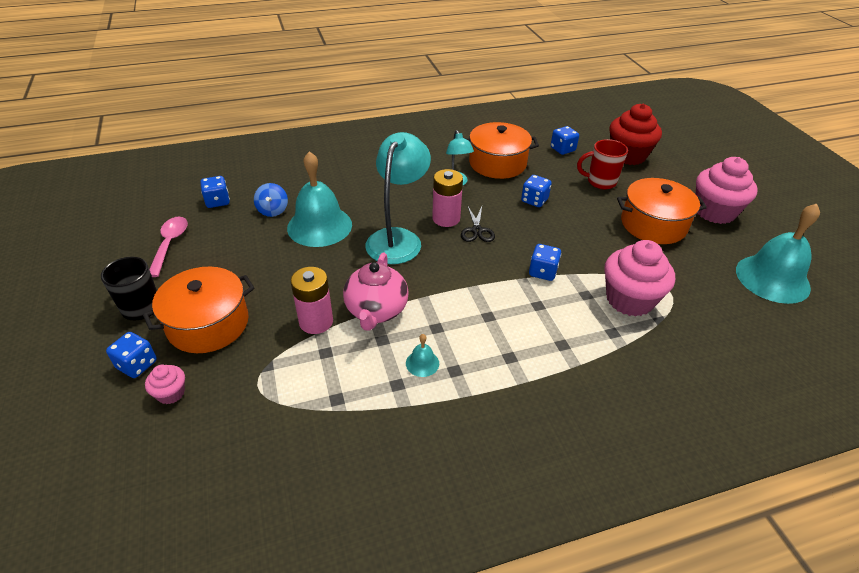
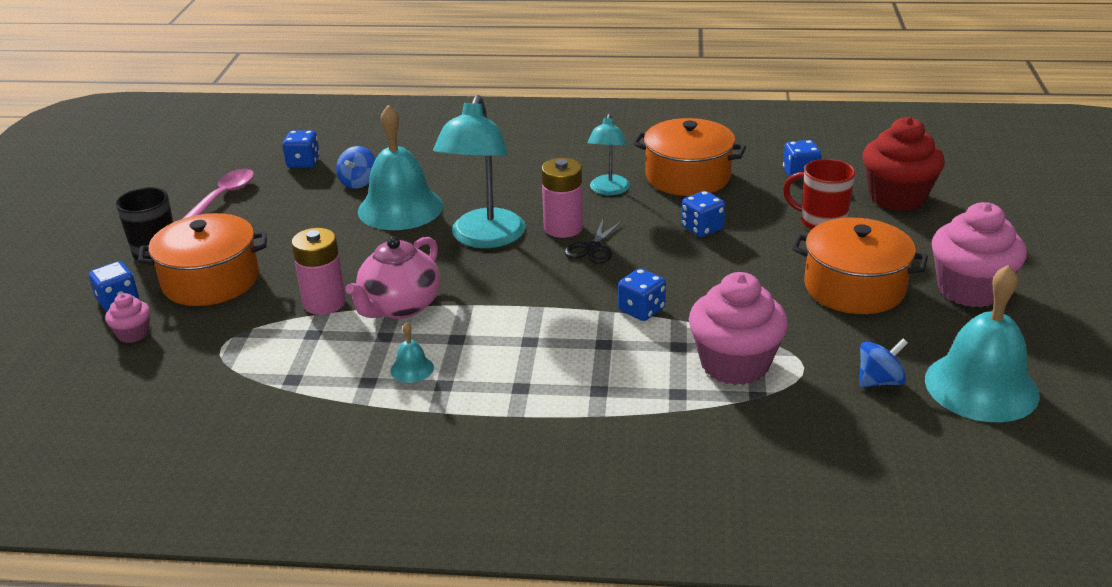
camera: 25 degrees right, 10 degrees down
(398, 238) = (484, 238): turquoise lamp -> turquoise lamp turned 150 degrees clockwise
(718, 290) = (879, 381): none -> blue spinning top

